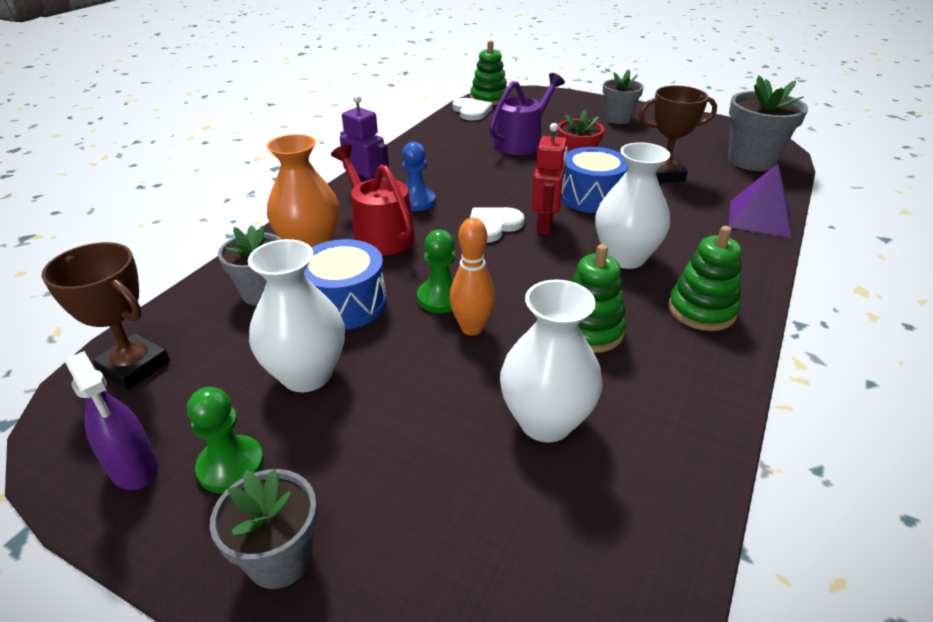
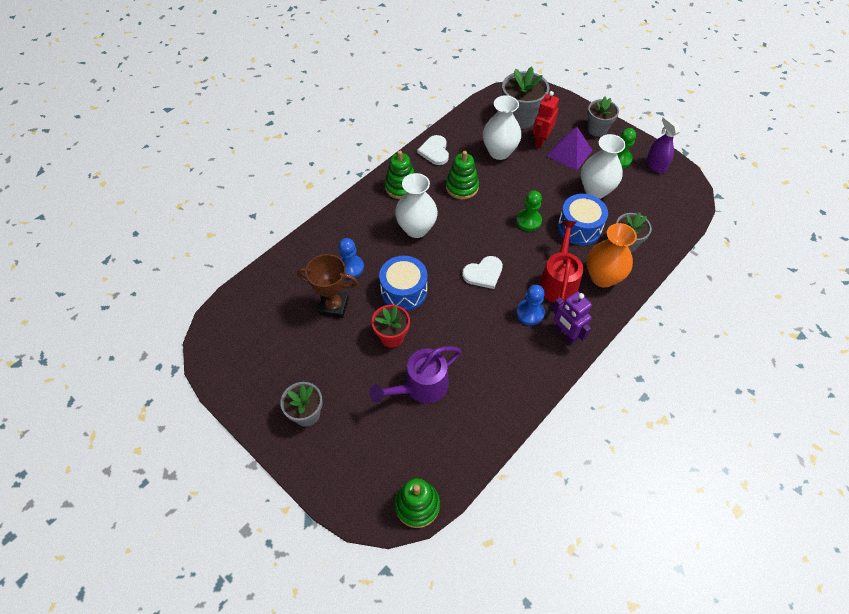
camera: 165 degrees left, 20 degrees up
(134, 367) = (675, 210): brown trophy -> none
(379, 234) = (558, 281): red watering can -> red watering can turned 150 degrees counterclockwise
(471, 111) = (447, 472): white heart -> white heart (435, 151)
(472, 328) = (517, 199): orange bowling pin -> none
(545, 225) = (449, 266): red robot -> red robot (540, 141)
(679, 205) = (350, 267): none -> blue pawn
(751, 161) = (252, 310): grey flower pot -> grey flower pot (520, 118)
(759, 218) = (310, 244): purple pyramid -> purple pyramid (569, 153)

